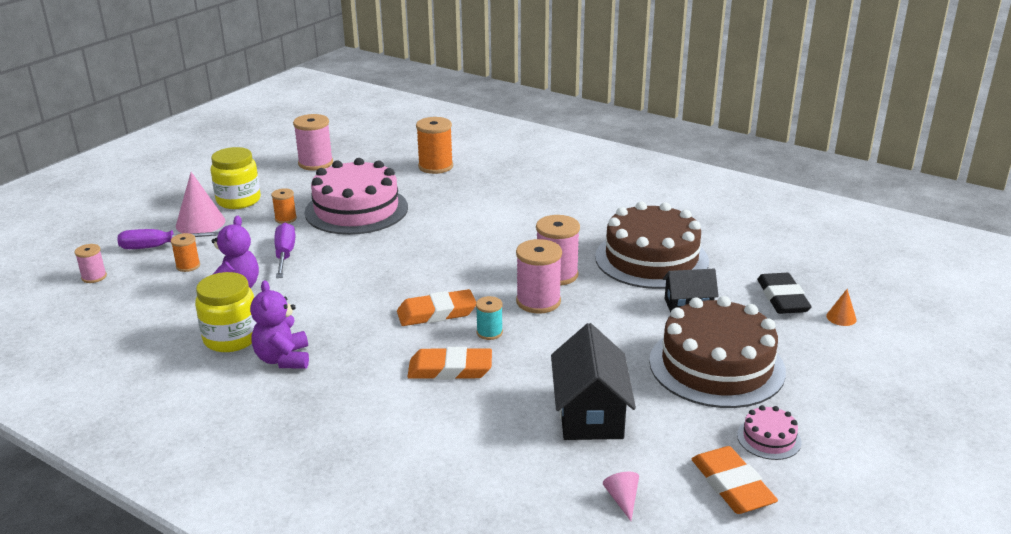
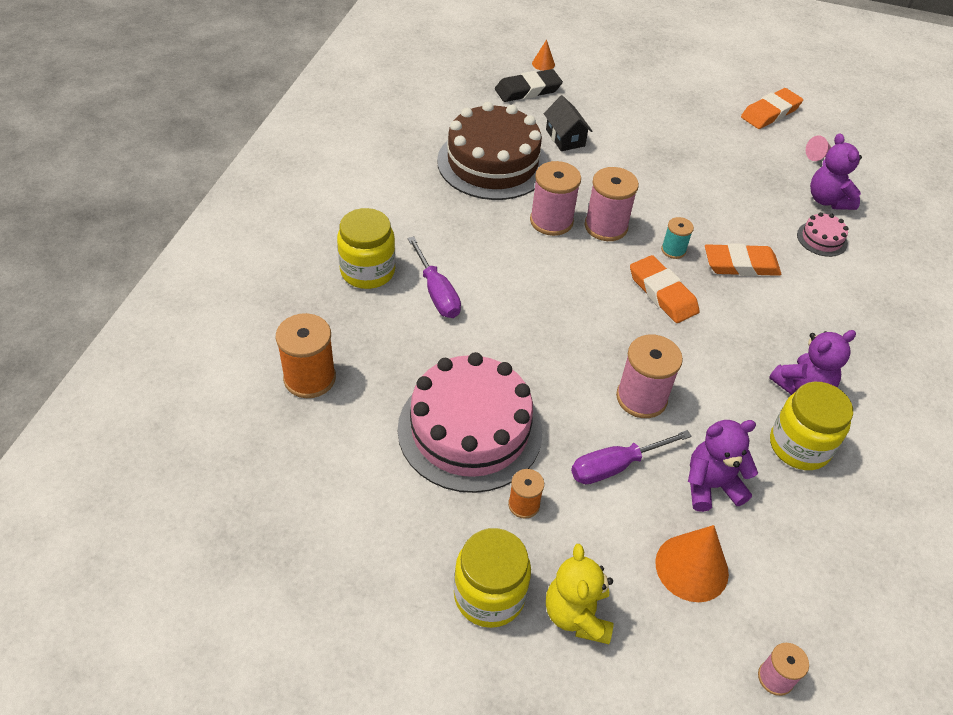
camera: 110 degrees left, 20 degrees up
(158, 247) = (665, 637): purple screwdriver -> purple screwdriver (436, 292)
(188, 266) = (691, 567): orange spool -> orange cone
(200, 223) = (577, 615): pink cone -> yellow teddy bear
(315, 163) = (327, 539): pink spool -> pink spool (641, 398)
(450, 369) = (741, 264): orange eraser -> orange eraser turned 75 degrees counterclockwise
(527, 192) = (367, 271): none -> yellow jar
(528, 474) = (828, 200): none -> purple teddy bear
(590, 413) = (743, 178): black house -> none
(716, 366) = (644, 121): brown cake -> none
(769, 438) = (713, 98): pink cake -> pink cake (822, 239)

